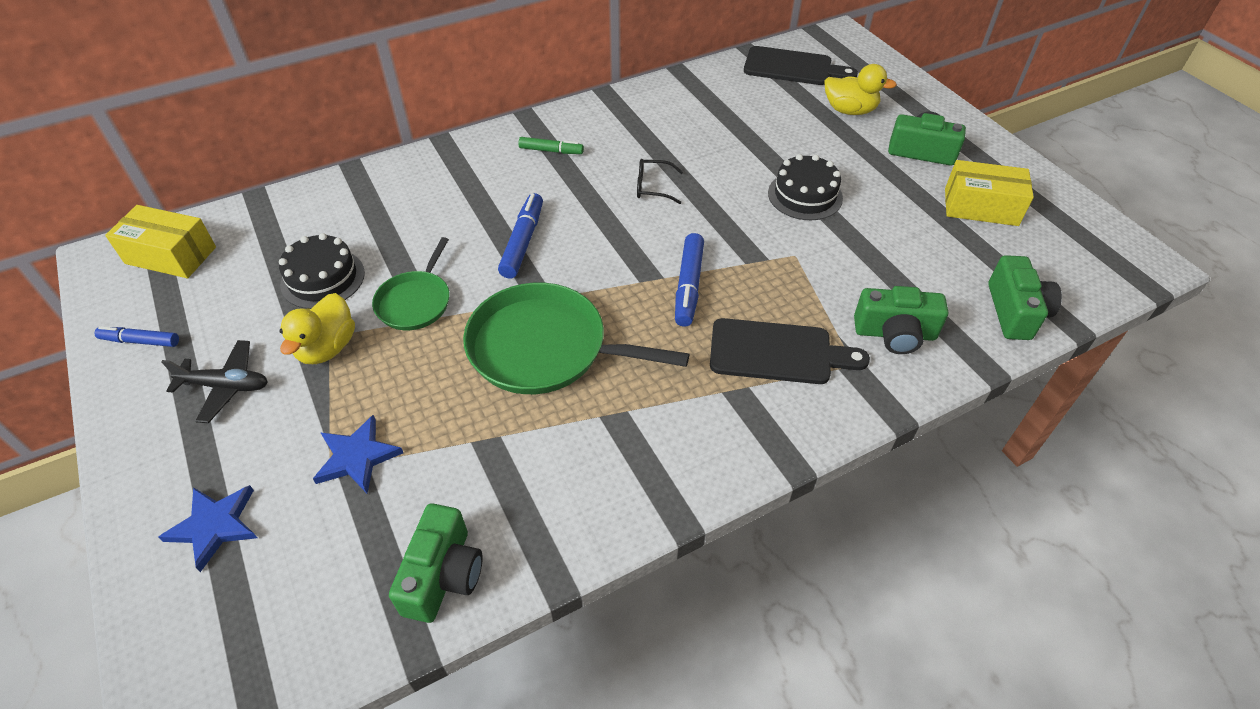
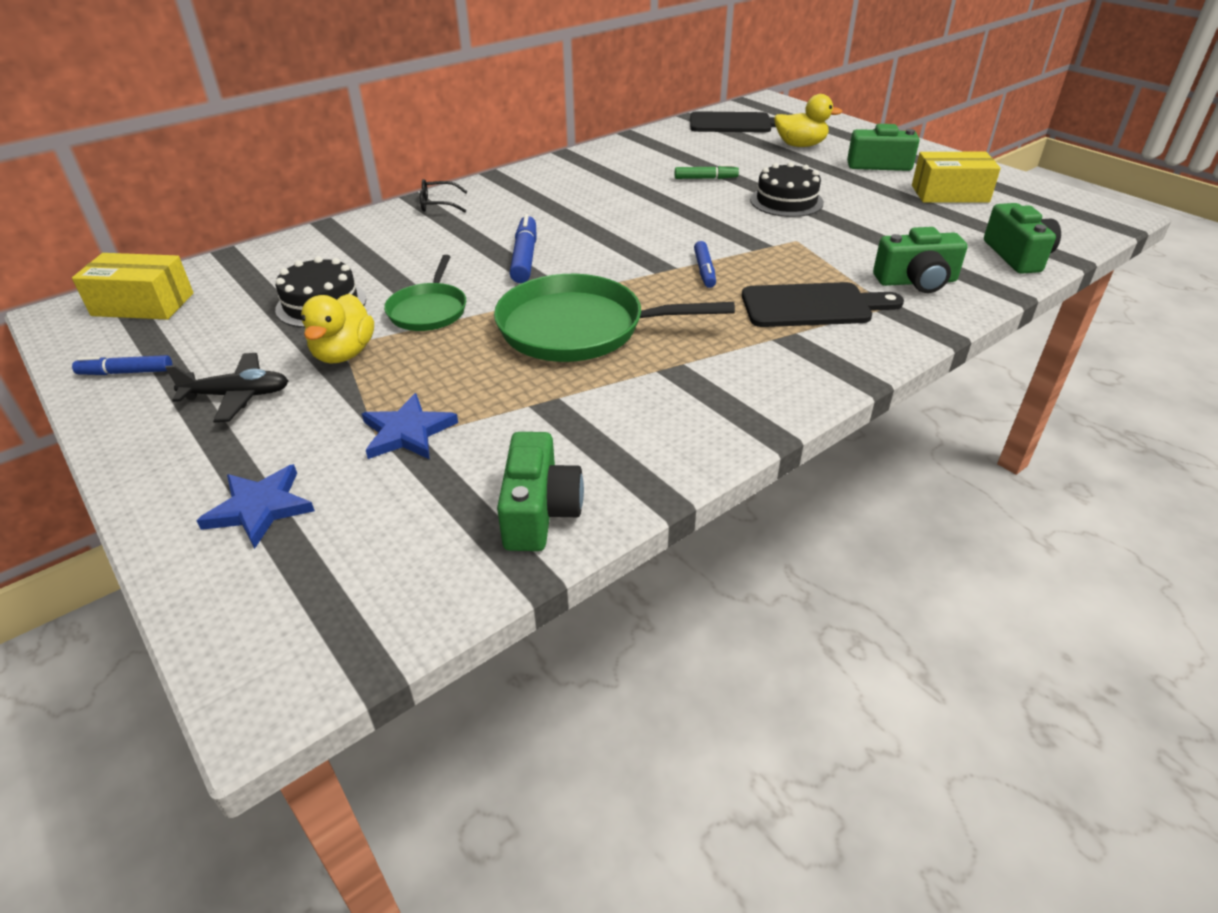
camera: 10 degrees left, 10 degrees down
(551, 151) = (527, 194): green marker -> green marker (705, 178)
(652, 187) = (638, 209): black glasses -> black glasses (438, 204)
(688, 285) = (704, 270): blue marker -> blue marker, size x0.66

